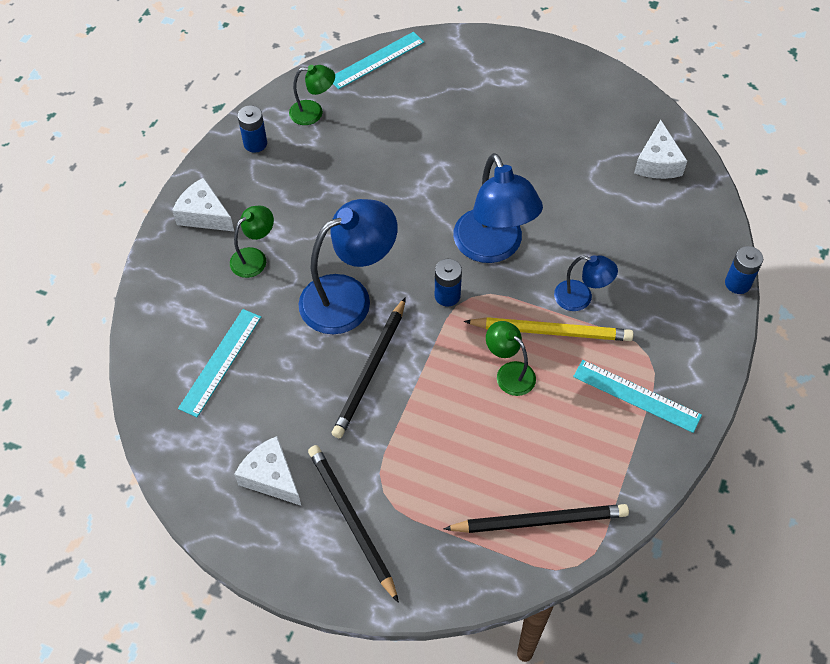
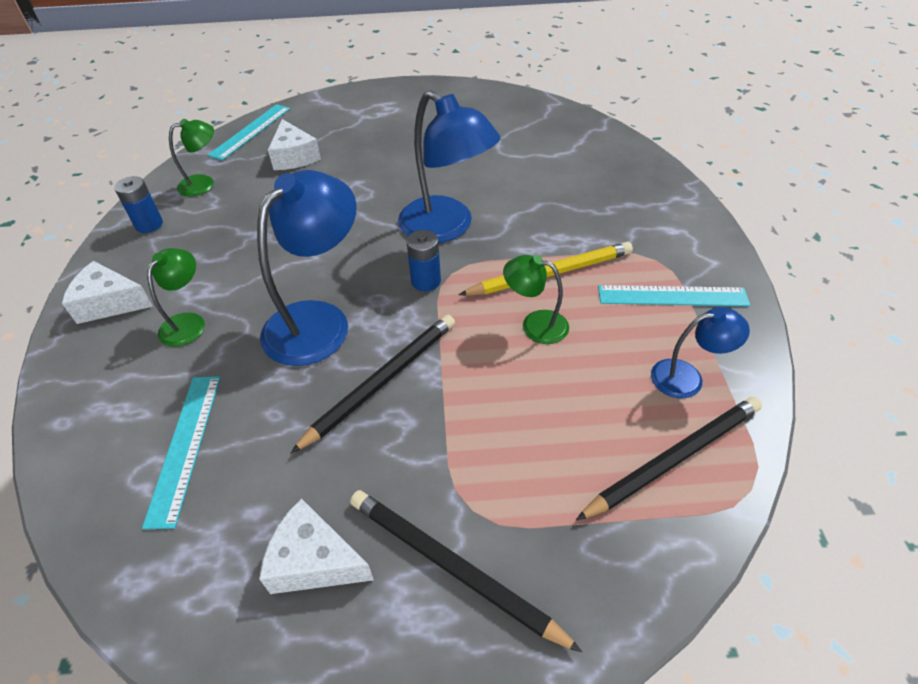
camera: 25 degrees left, 10 degrees down
(371, 370) = (382, 381): black pencil -> black pencil turned 135 degrees counterclockwise
(581, 298) = (558, 237): blue lamp -> blue lamp (687, 377)
(657, 162) = (548, 125): white cheese -> white cheese (294, 157)
(737, 283) = (682, 181): blue battery -> none

